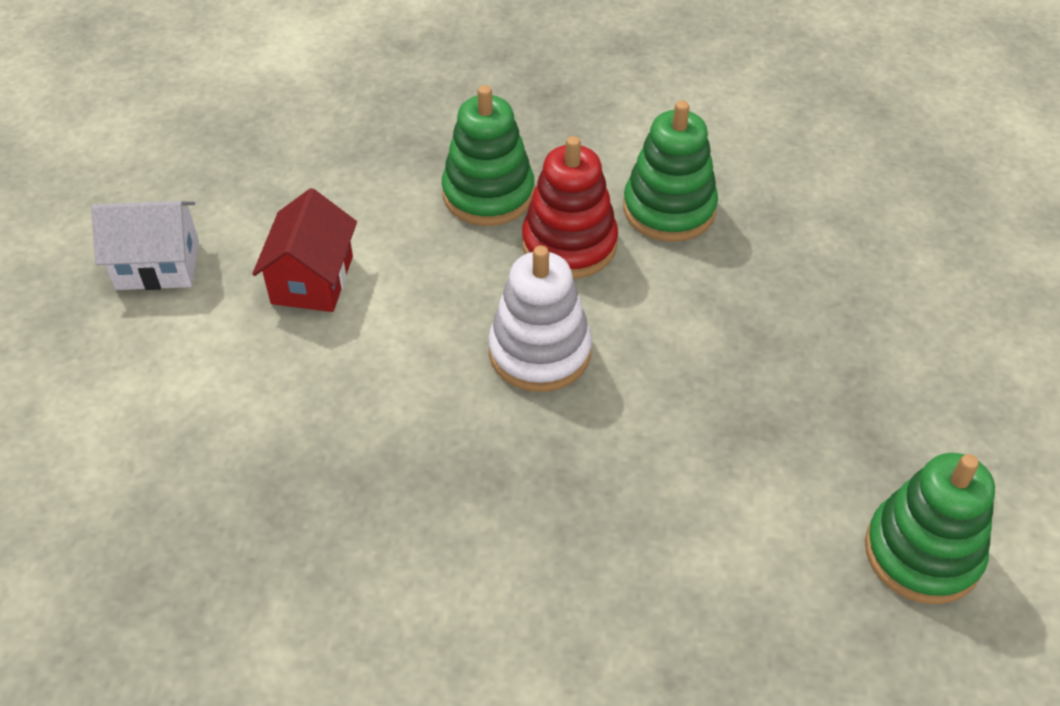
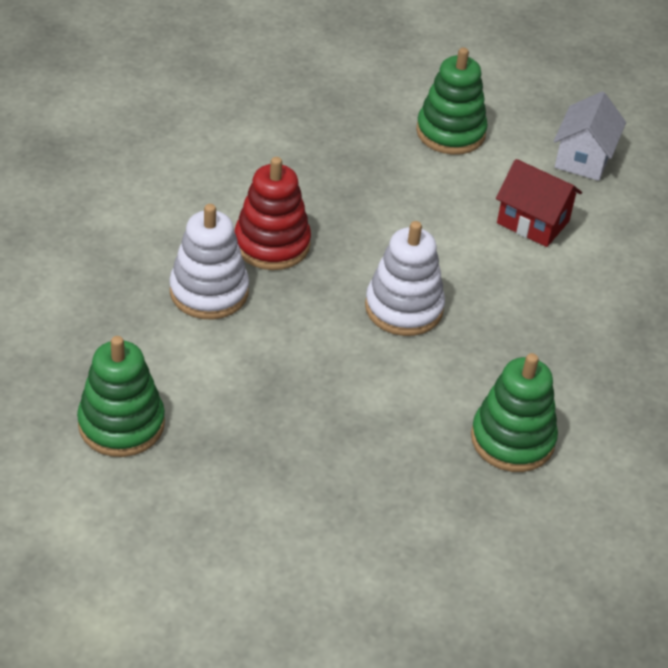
camera: 110 degrees right, 5 degrees down
(488, 194) = (581, 339): green stacking toy -> green stacking toy (450, 132)
(569, 244) = (502, 363): red stacking toy -> red stacking toy (272, 244)
(645, 563) = (209, 292): none -> white stacking toy

